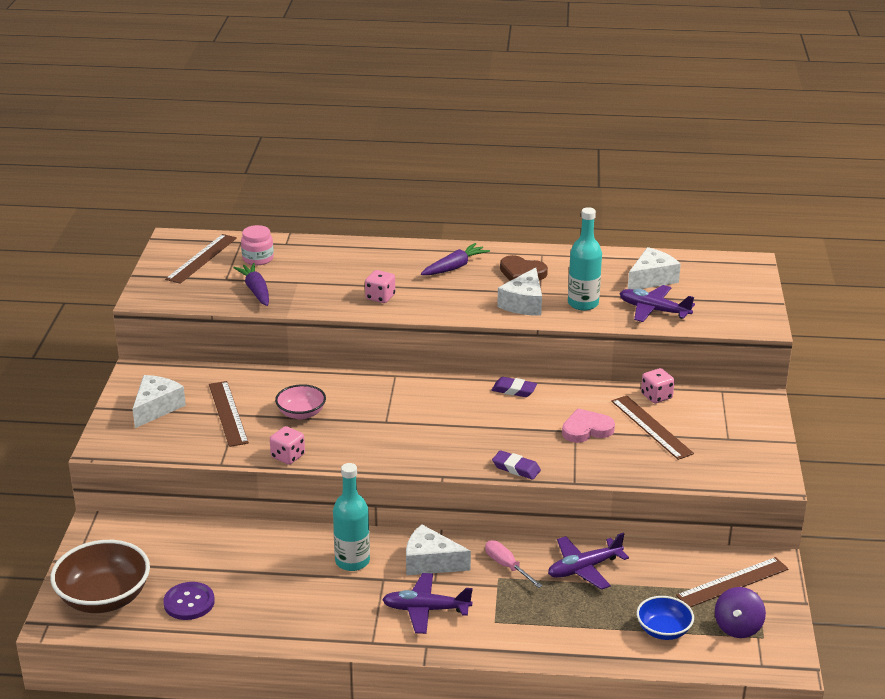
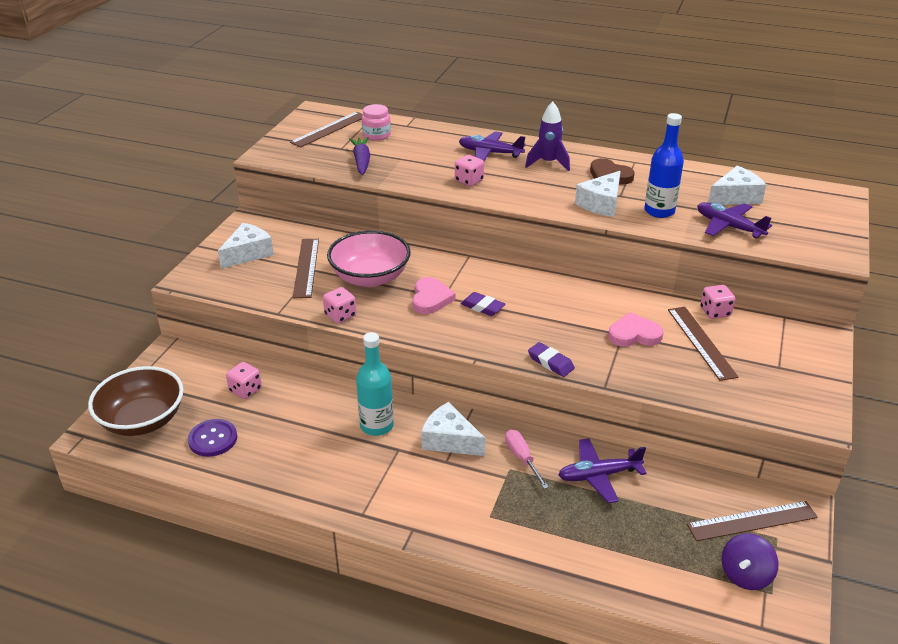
camera: 15 degrees right, 5 degrees up
(200, 551) = (245, 390): none -> pink dice
(301, 413) = (370, 277): pink bowl -> pink bowl, size x1.74
(373, 425) = (431, 298): none -> pink heart
(426, 609) = (426, 489): purple plane -> purple plane (490, 153)
(454, 267) = (548, 163): purple carrot -> purple rocket
(514, 390) = (575, 285): purple eraser -> purple eraser (482, 307)
(583, 303) = (659, 211): turquoise bottle -> blue bottle
(663, 630) = (662, 562): blue bowl -> none

